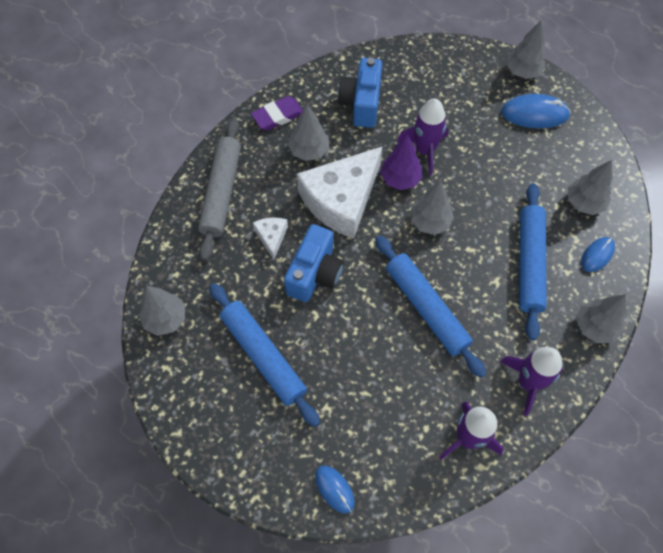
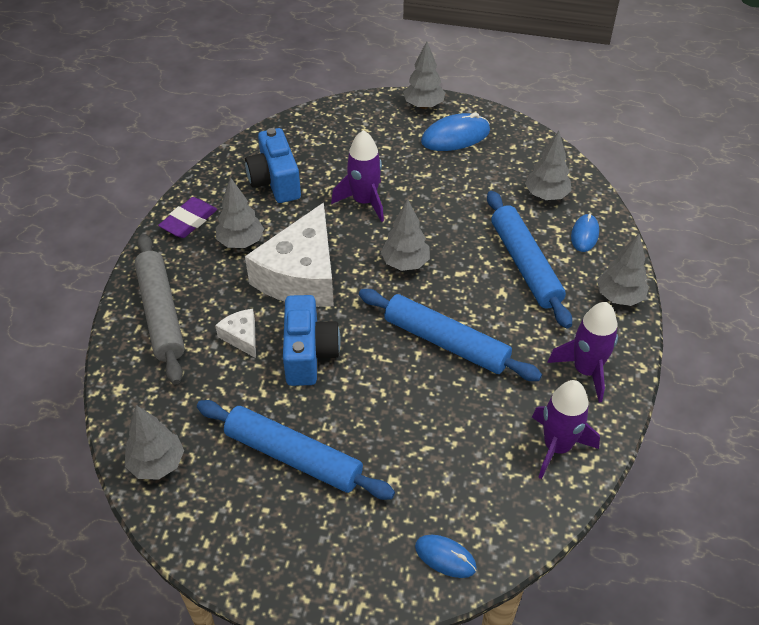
camera: 25 degrees left, 15 degrees down
(400, 179) = (353, 235): purple tree -> none

